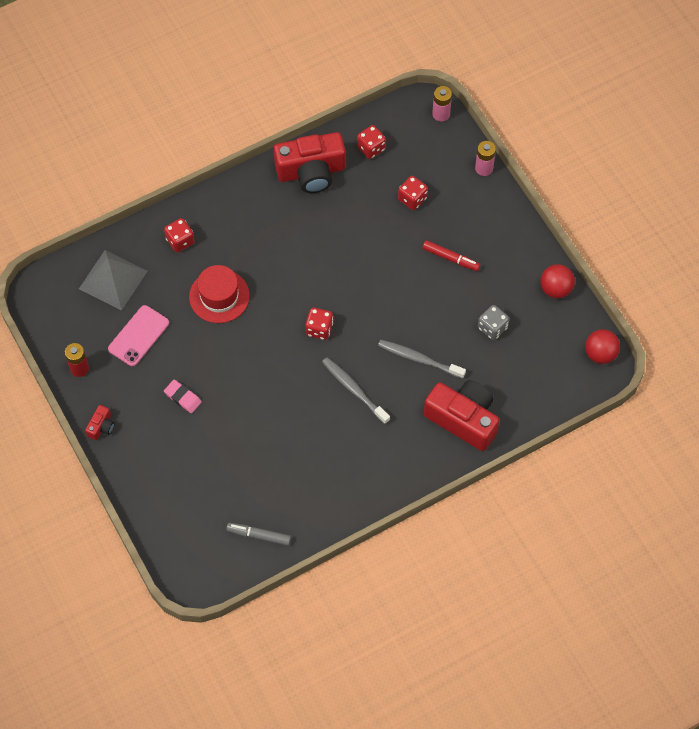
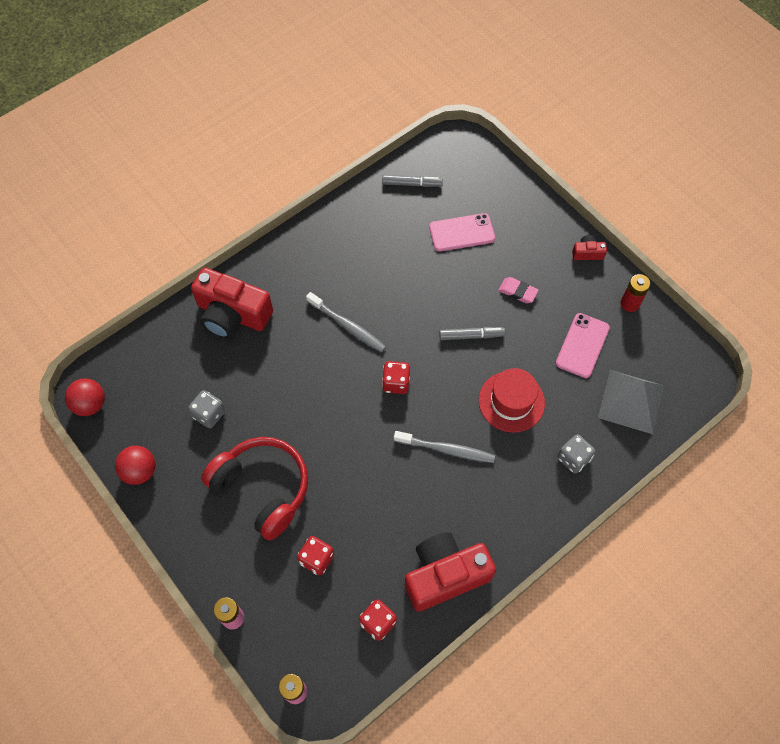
camera: 170 degrees right, 0 degrees up
(101, 427) = (587, 253): red camera -> red camera turned 75 degrees clockwise
(180, 241) = (573, 458): red dice -> grey dice
(220, 469) = (462, 233): none -> pink phone
(239, 361) = (471, 336): none -> grey marker
(419, 359) = (284, 368): grey toothbrush -> grey toothbrush (446, 449)
(451, 258) = (262, 489): red marker -> red headphones

